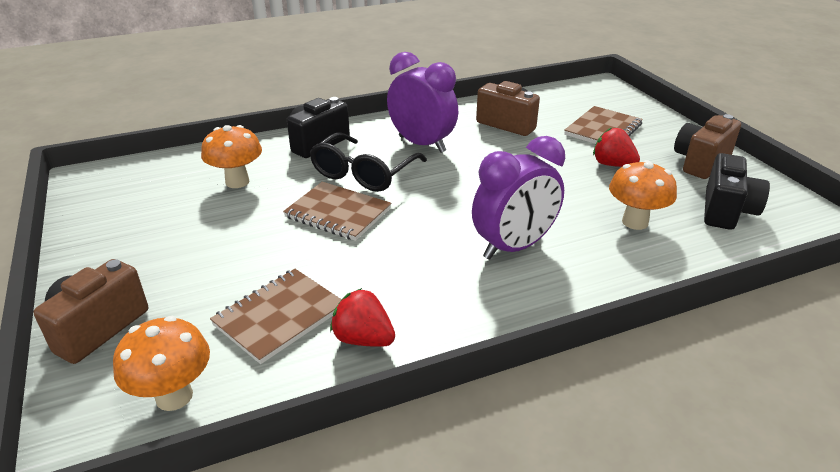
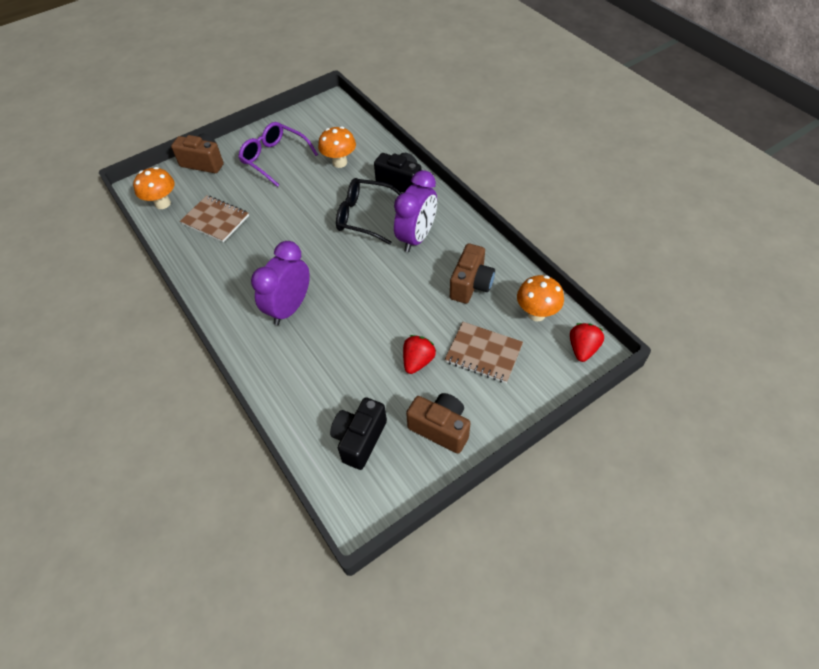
camera: 80 degrees right, 20 degrees up
(169, 240) = (274, 158): none -> purple glasses
(338, 213) = (313, 216): brown notebook -> none
(363, 339) = (201, 255): red strawberry -> red strawberry (582, 349)
(514, 247) = (289, 308): purple clock -> purple clock turned 75 degrees clockwise
(635, 222) = (332, 375): orange mushroom -> orange mushroom (536, 313)
(726, 211) = (359, 439): black camera -> black camera turned 105 degrees clockwise

